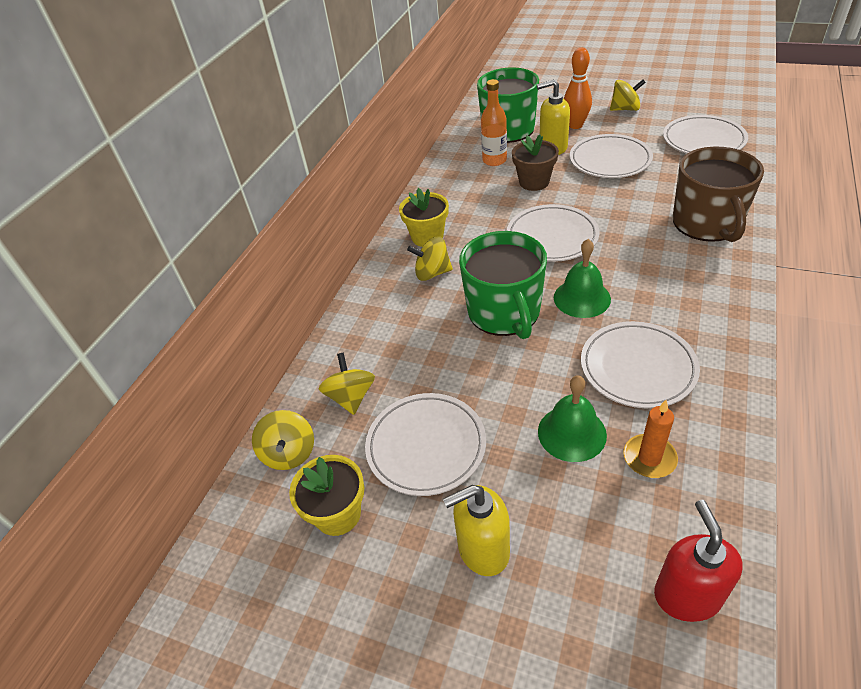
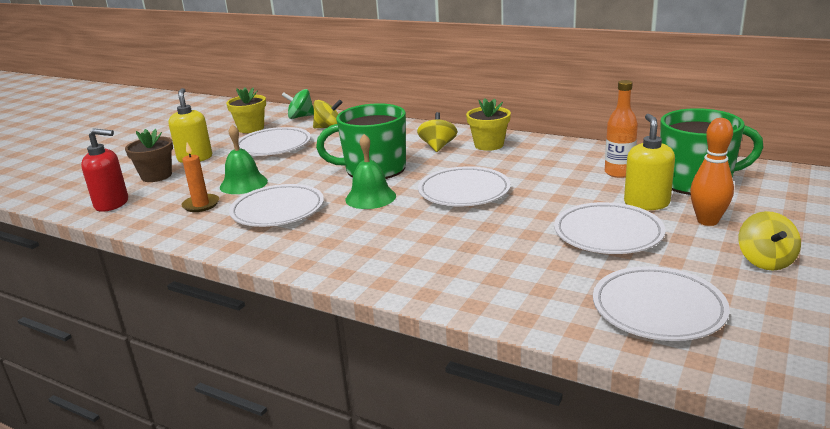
camera: 95 degrees right, 20 degrees down
(289, 453) = (300, 117): yellow spinning top -> green spinning top
(534, 182) = (568, 189): brown flower pot -> brown flower pot (156, 176)
(707, 223) = (449, 273): brown mug -> none

